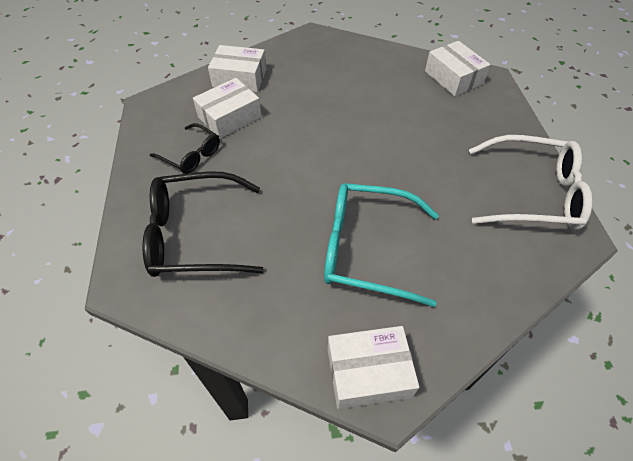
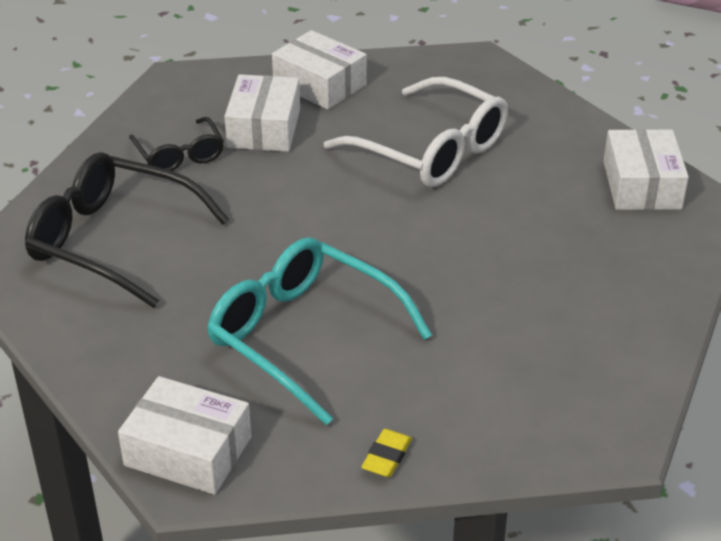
camera: 30 degrees right, 15 degrees down
(230, 117) = (264, 128): white box -> white box turned 75 degrees counterclockwise
(482, 310) = (386, 457): none -> yellow eraser
(533, 194) = (603, 369): white glasses -> white glasses (431, 150)

